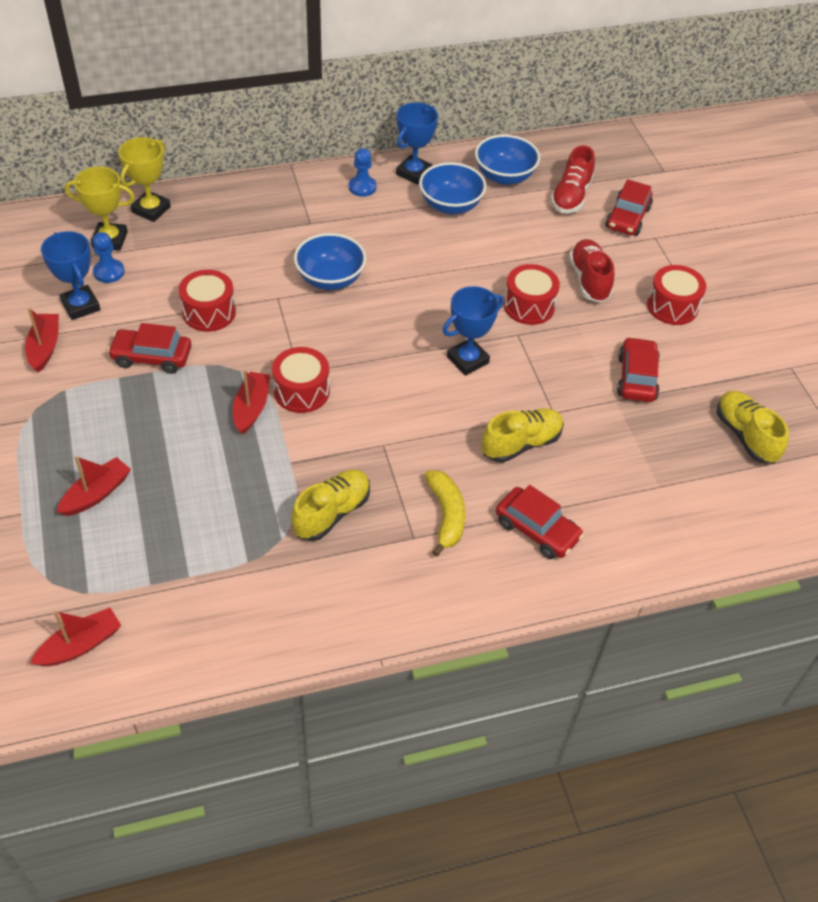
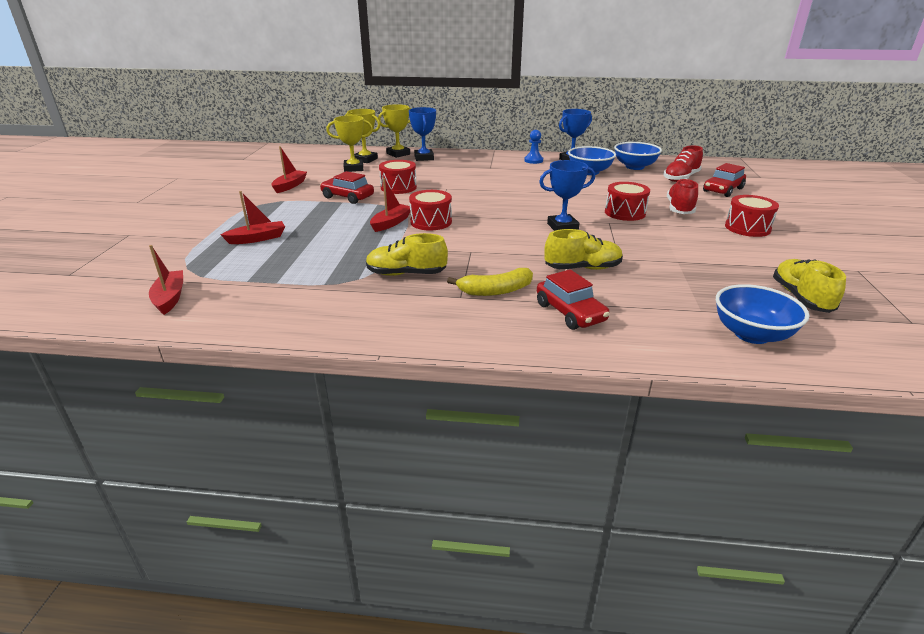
camera: 25 degrees right, 20 degrees down
(80, 645) = (170, 298): red boat -> red boat turned 90 degrees counterclockwise
(81, 306) = (326, 176): blue trophy -> blue trophy (424, 158)
(109, 272) = (353, 168): blue pawn -> yellow trophy
(330, 279) = (487, 186): blue bowl -> blue bowl (751, 334)
(332, 513) = (406, 274): yellow shoe -> yellow shoe turned 150 degrees counterclockwise
(446, 515) = (495, 291): yellow banana -> yellow banana turned 60 degrees clockwise
(636, 378) = (702, 254): red car -> none

